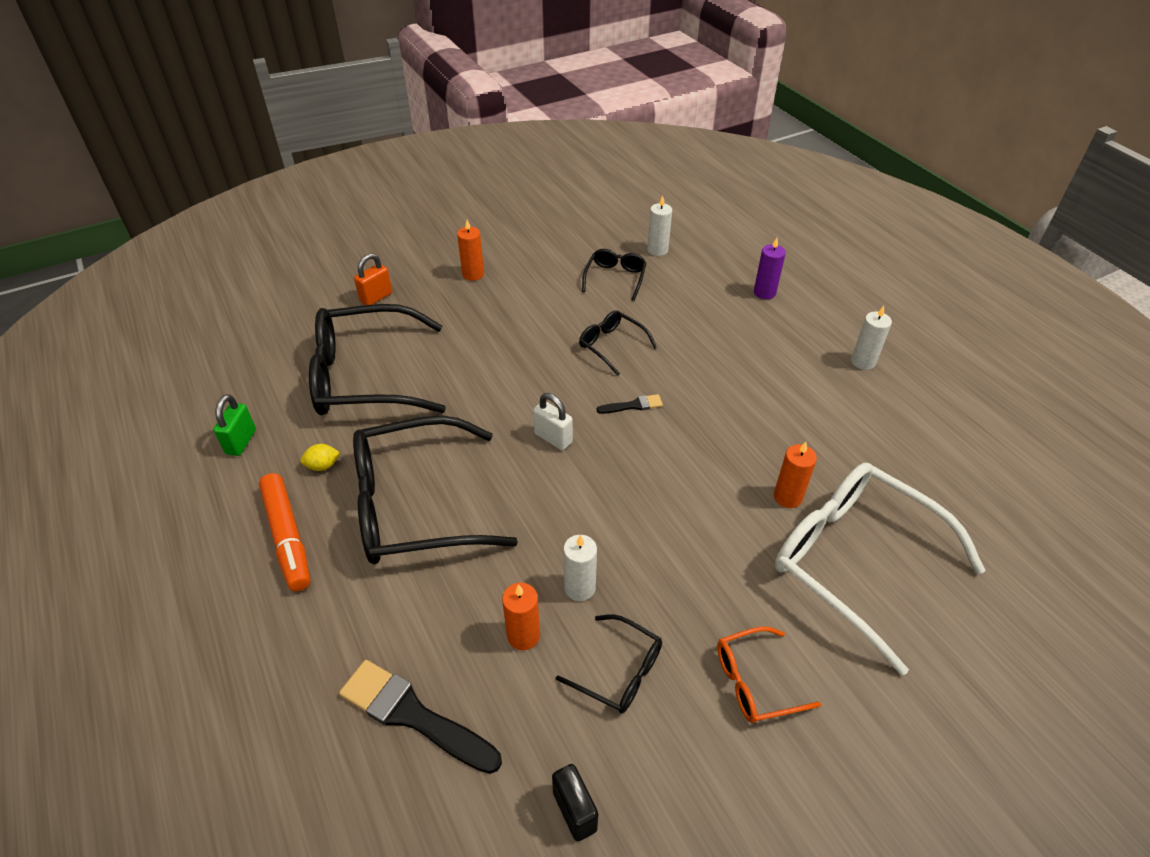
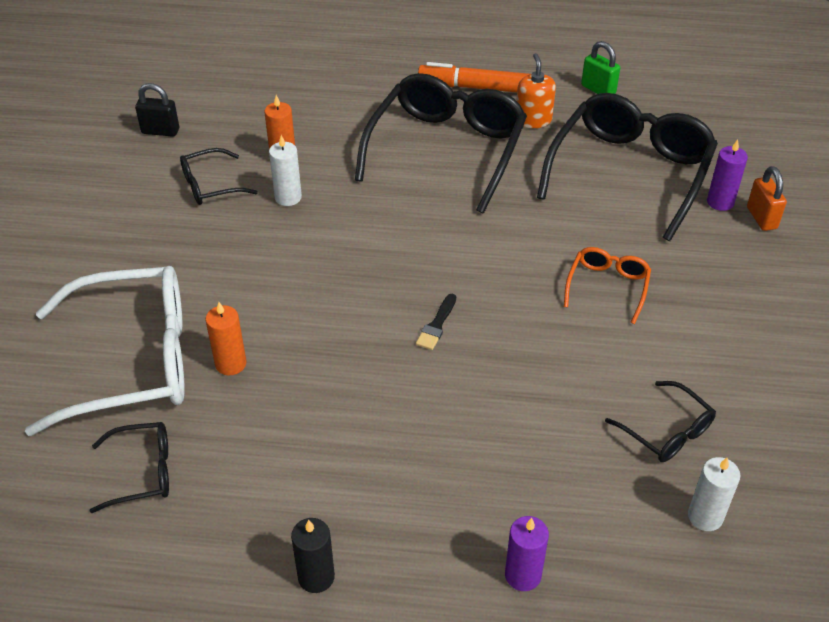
camera: 125 degrees right, 0 degrees up
(323, 466) = (533, 120): yellow lemon -> orange soap dispenser
(371, 320) = (720, 202): none -> purple candle
(413, 715) = (283, 97): black brush -> none
(473, 274) = (761, 306): orange candle -> none
(553, 438) = (445, 251): white padlock -> none
(611, 345) = (539, 358): black glasses -> black glasses (143, 472)
(755, 682) = (129, 241): orange glasses -> orange glasses (607, 287)
(863, 362) = (316, 577): white candle -> black candle

